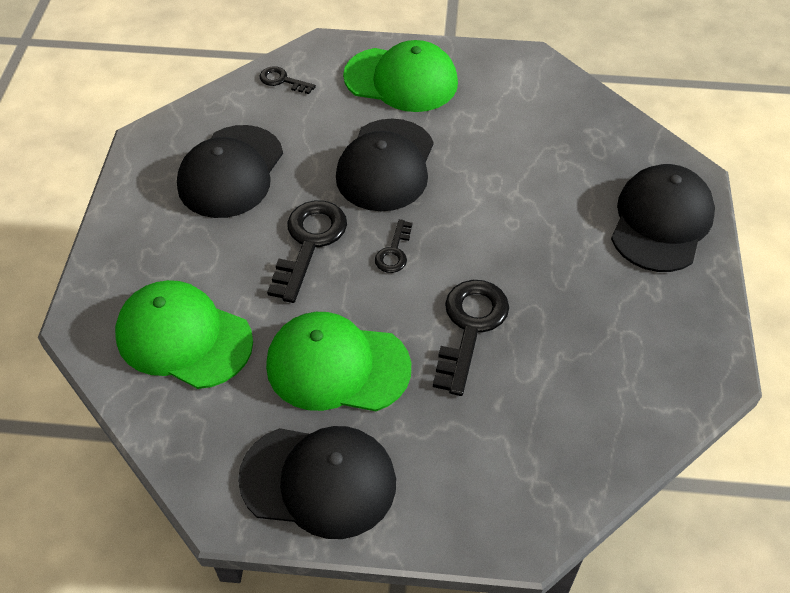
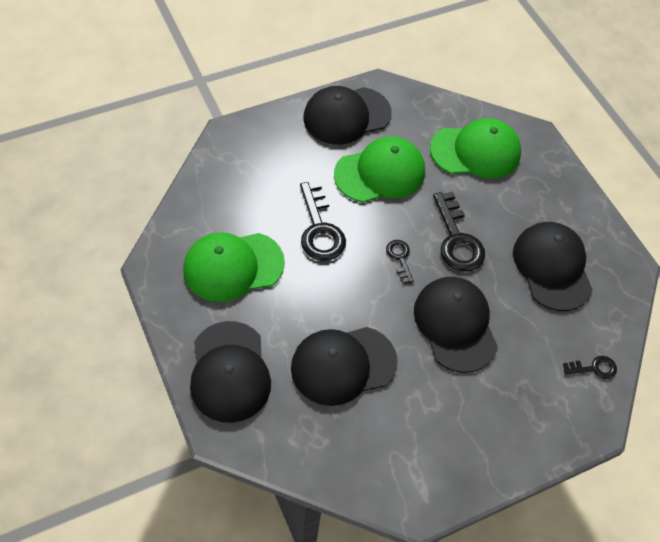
camera: 145 degrees right, 5 degrees up
(401, 80) = (507, 419): green cap -> green cap (233, 266)
(532, 179) = (343, 365): none -> black cap

